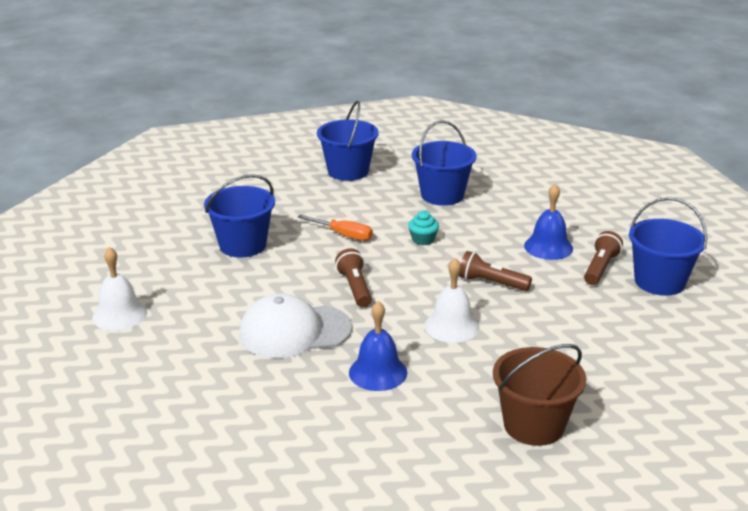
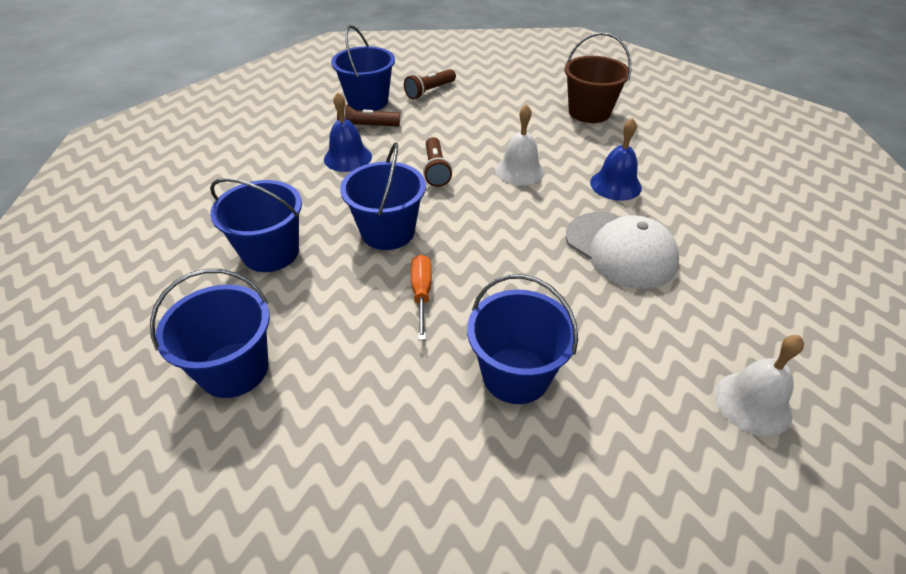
camera: 120 degrees left, 15 degrees up
(355, 288) = (516, 242): brown flashlight -> brown flashlight (429, 91)
(423, 239) = (388, 232): turquoise cupcake -> blue bucket

